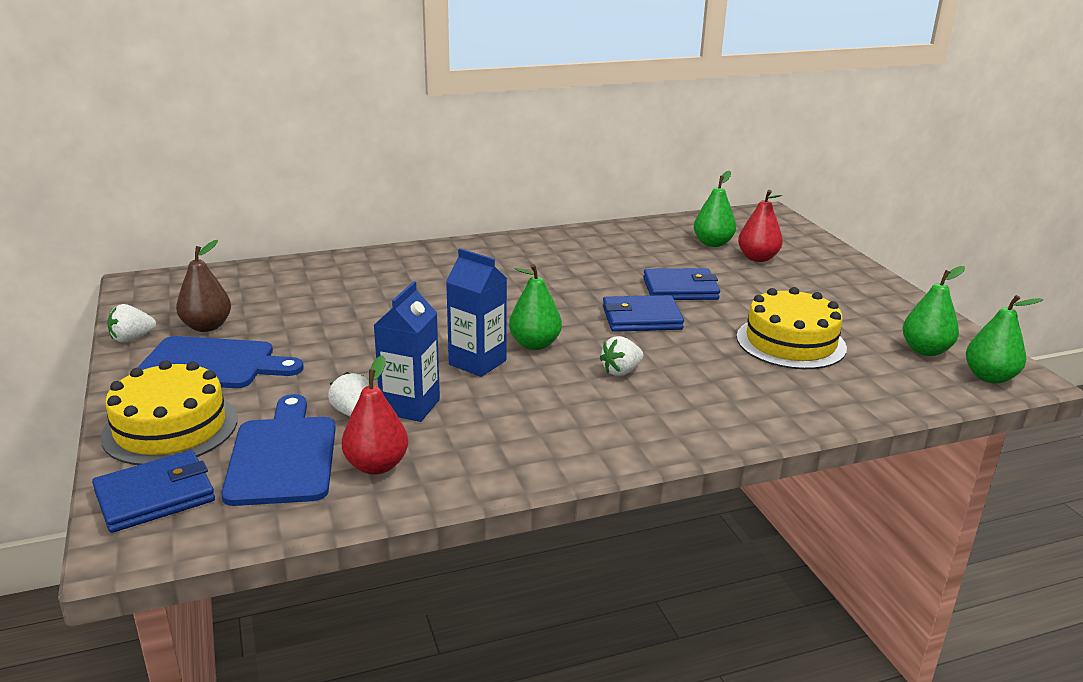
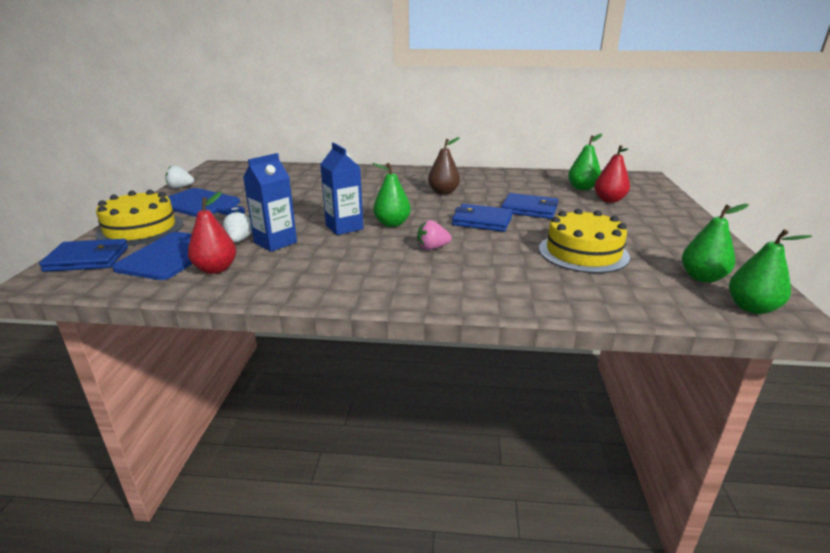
camera: 25 degrees right, 0 degrees up
(207, 326) = (222, 187): brown pear -> brown pear (443, 192)
(621, 371) = (432, 248): white strawberry -> pink strawberry

